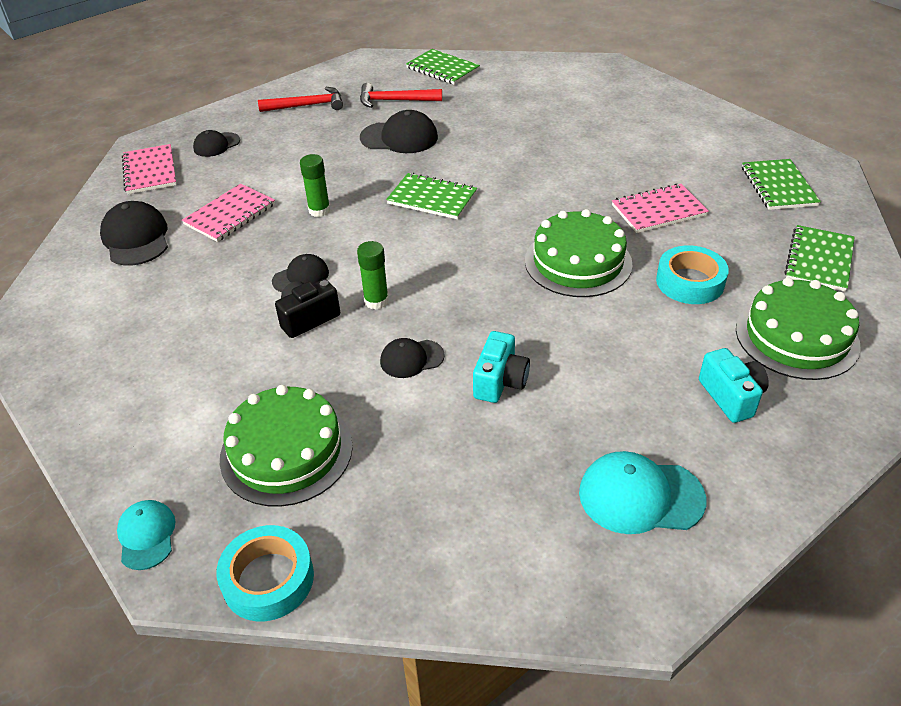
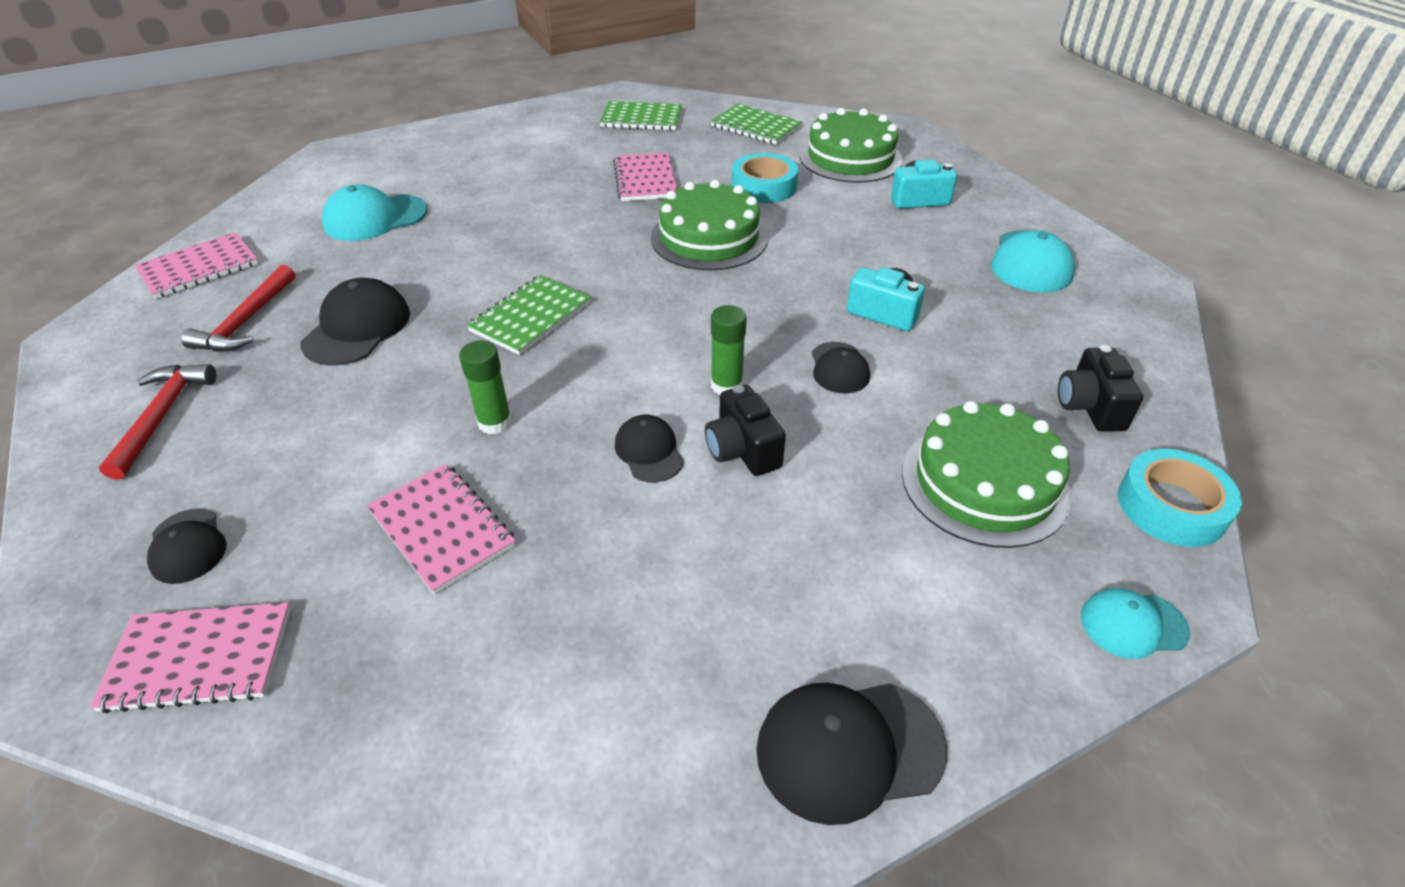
camera: 80 degrees left, 0 degrees up
(136, 238) = (437, 673): black cap -> black cap (849, 749)
(394, 530) = (1090, 407): none -> black camera
(442, 69) = (199, 268): green notebook -> pink notebook
(528, 107) = (375, 218): none -> turquoise cap

